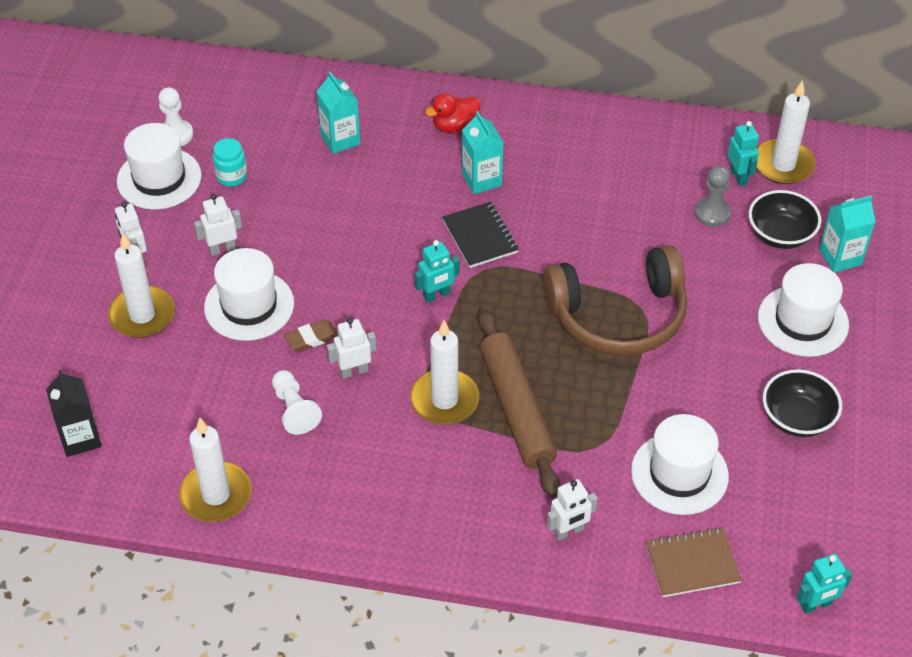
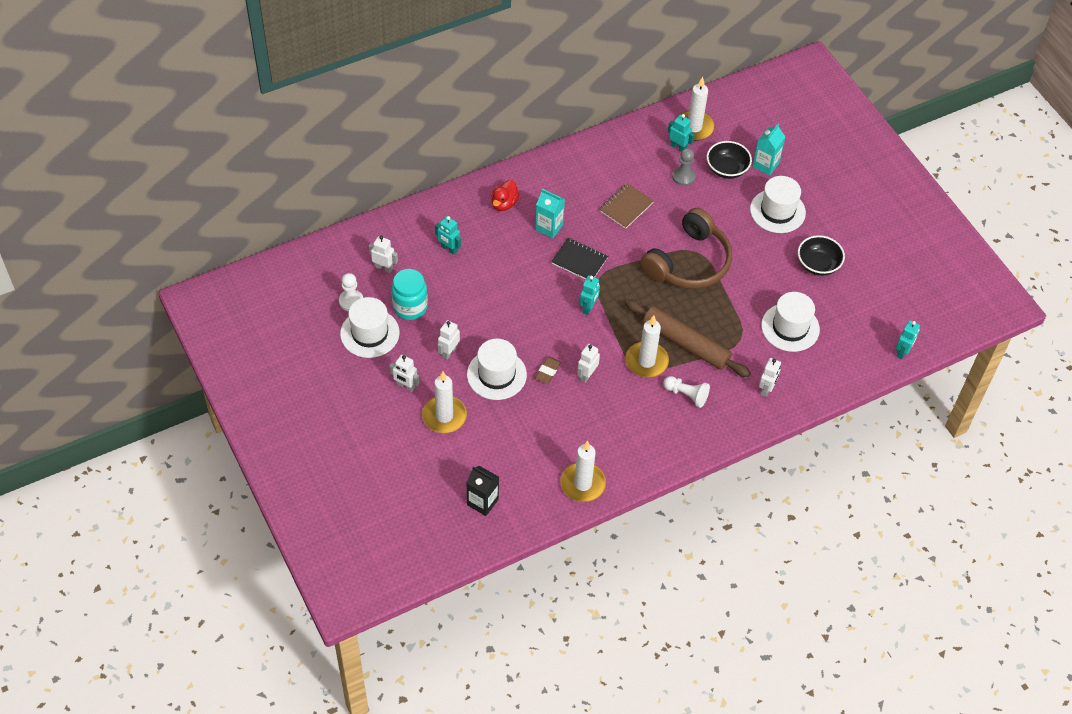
camera: 40 degrees left, 5 degrees up
(231, 176) = (410, 307): turquoise jar -> turquoise jar, size x1.59
(247, 120) = (384, 268): none -> white robot
(294, 410) = (577, 415): white pawn -> white pawn (686, 395)
(340, 140) = (449, 249): turquoise carton -> turquoise robot
(692, 564) = (834, 368): brown notebook -> brown notebook (626, 207)

